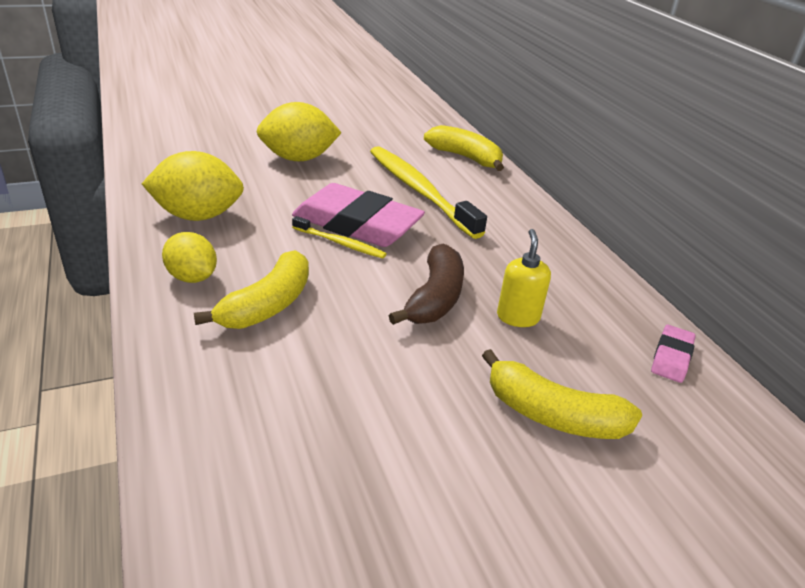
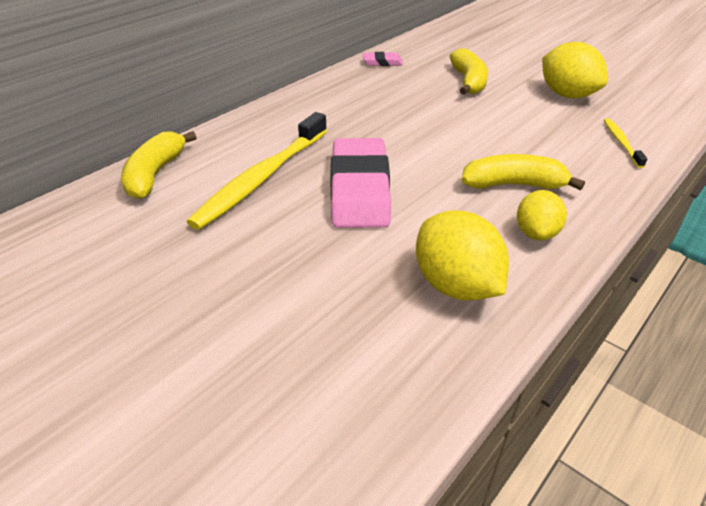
camera: 115 degrees left, 5 degrees up
(298, 159) = (253, 282): yellow lemon -> yellow lemon (567, 95)
(340, 243) = (400, 186): yellow toothbrush -> yellow toothbrush (621, 142)
(435, 298) = (418, 130): brown banana -> none
(518, 317) = (401, 102): yellow soap dispenser -> none

